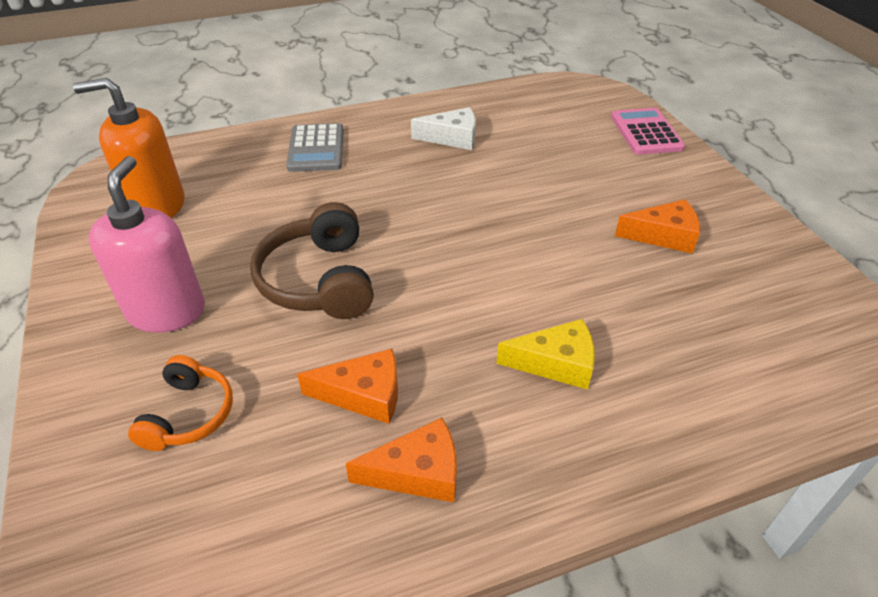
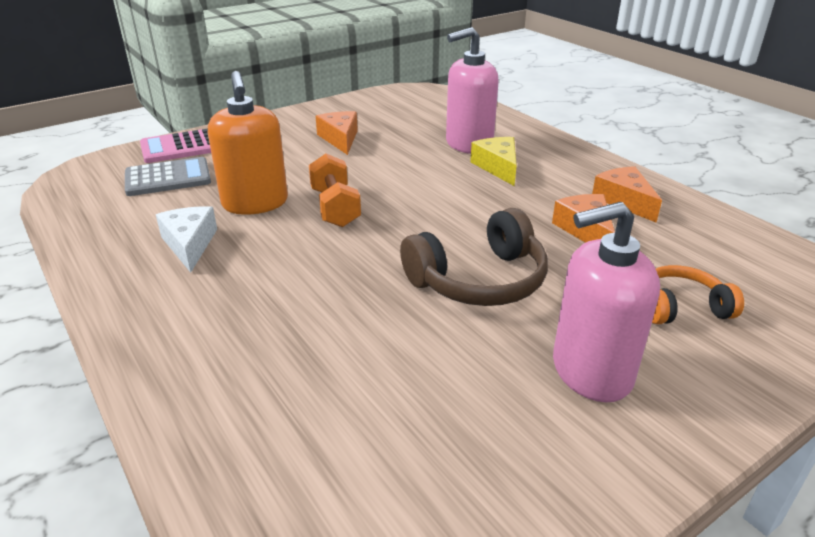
camera: 105 degrees left, 10 degrees down
(157, 206) = (410, 475): orange soap dispenser -> orange soap dispenser (255, 203)
(316, 149) = (220, 348): grey calculator -> grey calculator (168, 178)
(487, 213) = (335, 208): none -> orange dumbbell
(638, 352) = (468, 144): none -> pink soap dispenser

